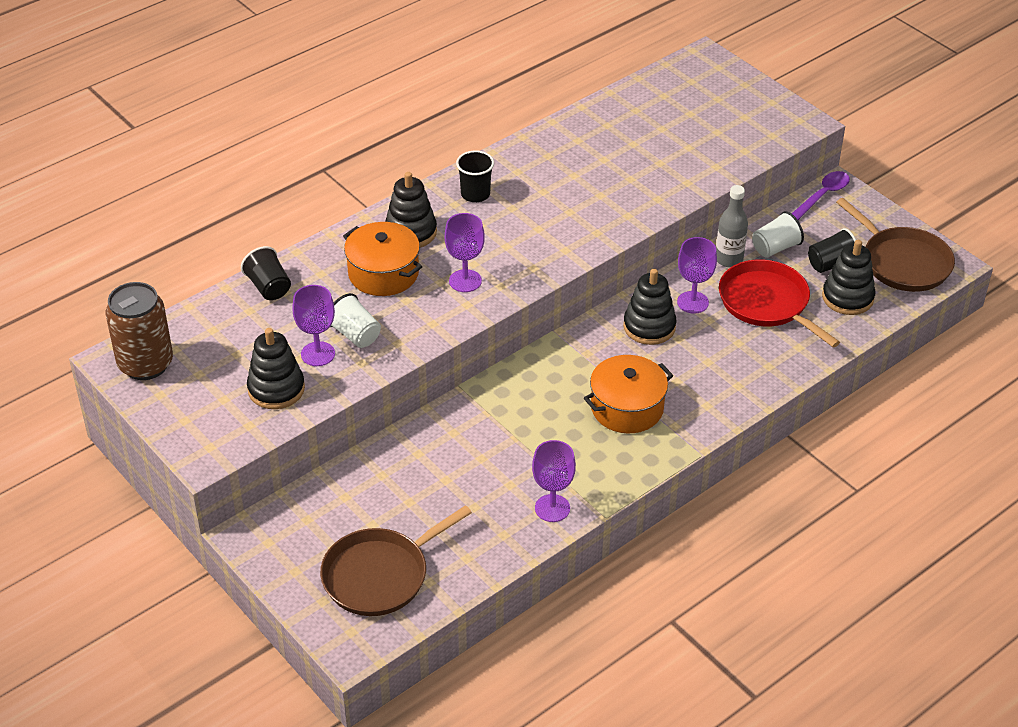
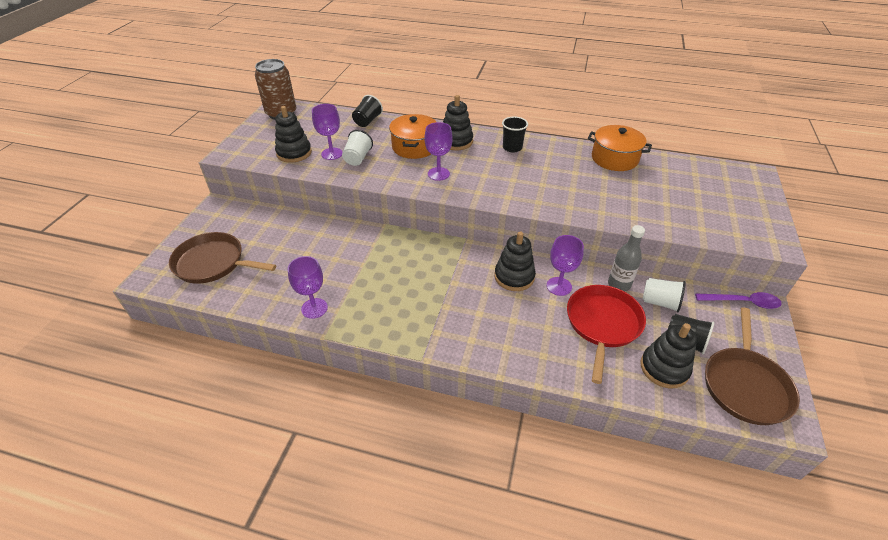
camera: 55 degrees right, 0 degrees up
(627, 408) = (432, 301): orange pot -> orange pot (614, 158)

